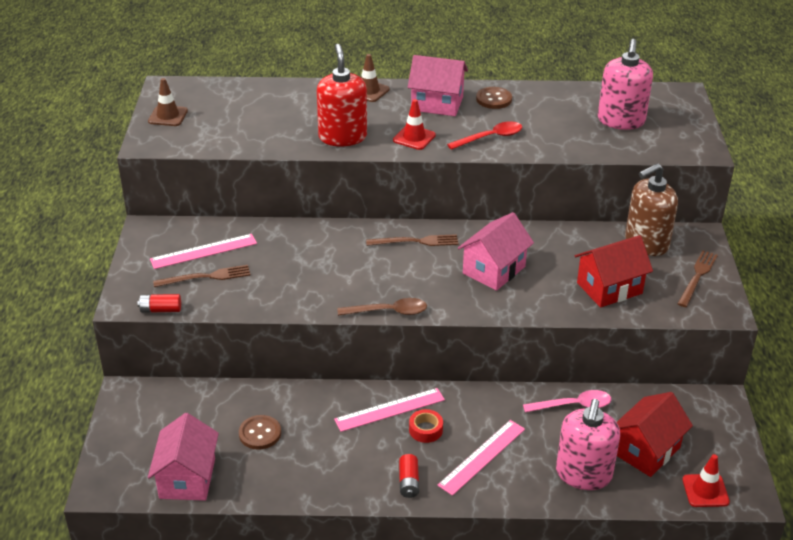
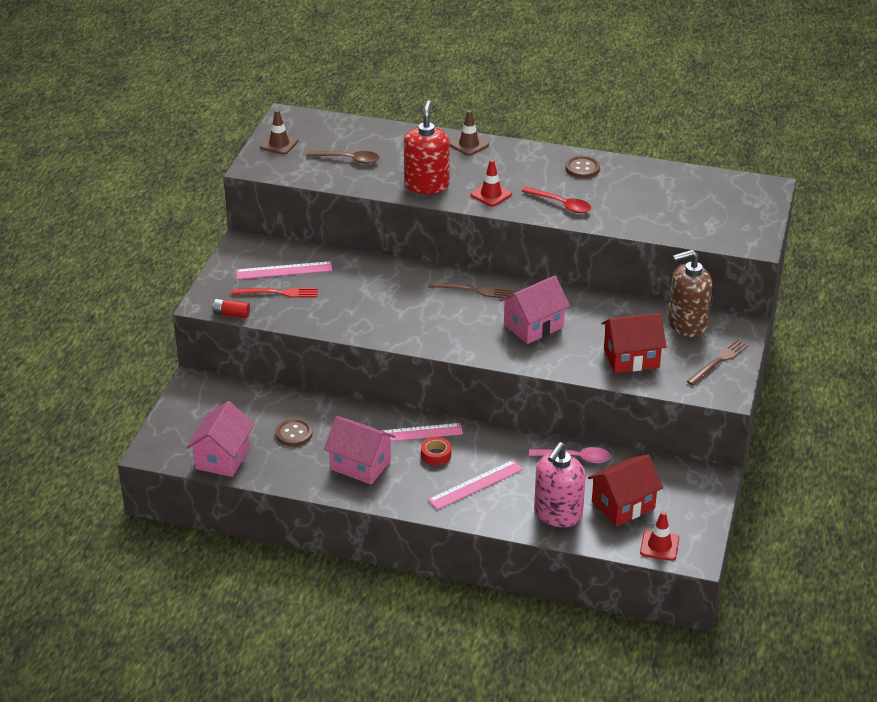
camera: 15 degrees right, 0 degrees up
(206, 277) = (278, 293): brown fork -> red fork
(388, 312) = (424, 347): brown spoon -> brown spoon (348, 159)
(408, 482) = (404, 493): red battery -> none
(437, 104) = (527, 165): pink house -> pink house (360, 465)
(490, 138) = (561, 204): red spoon -> red spoon turned 45 degrees clockwise
(621, 121) = (693, 205): pink soap dispenser -> none

